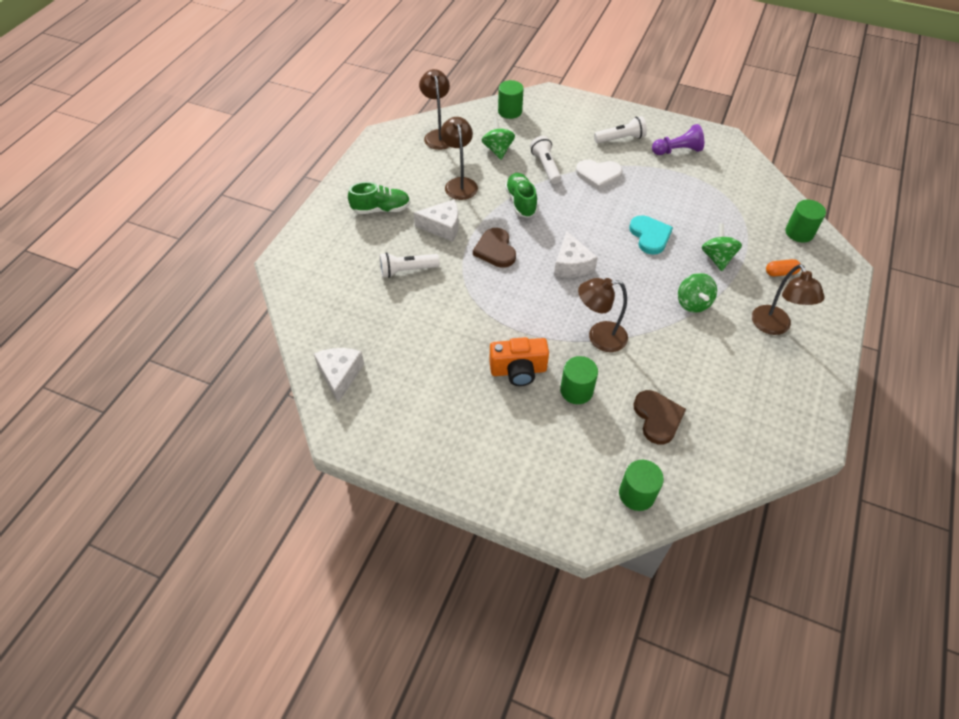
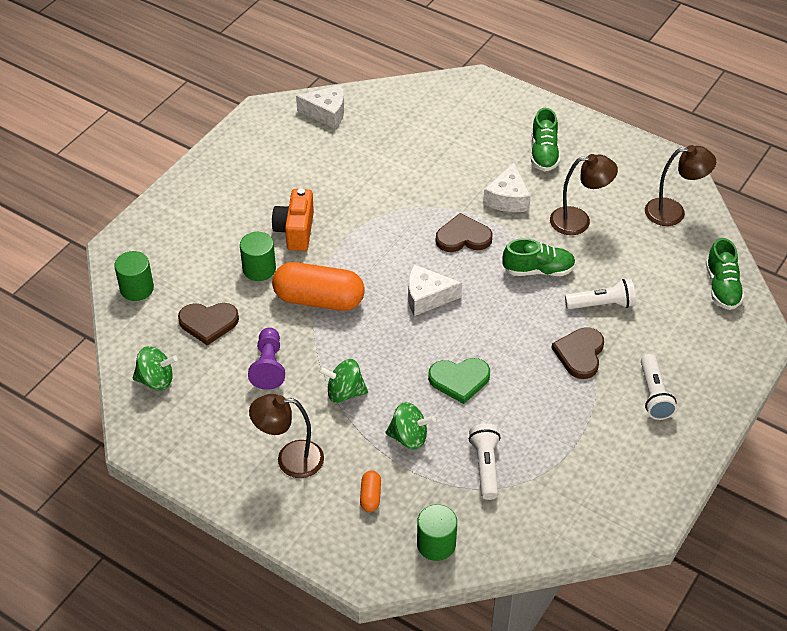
camera: 100 degrees right, 5 degrees down
(407, 270) = (446, 165): white flashlight -> white flashlight (485, 466)
(498, 150) = (639, 263): green spinning top -> green spinning top (156, 380)
(510, 111) = (722, 287): green cylinder -> green shoe
(598, 175) = (580, 354): white heart -> brown heart
(599, 337) = (319, 299): brown lamp -> orange capsule
(650, 236) = (459, 380): turquoise heart -> green heart
(677, 150) = (622, 454): purple pawn -> purple pawn (268, 366)

